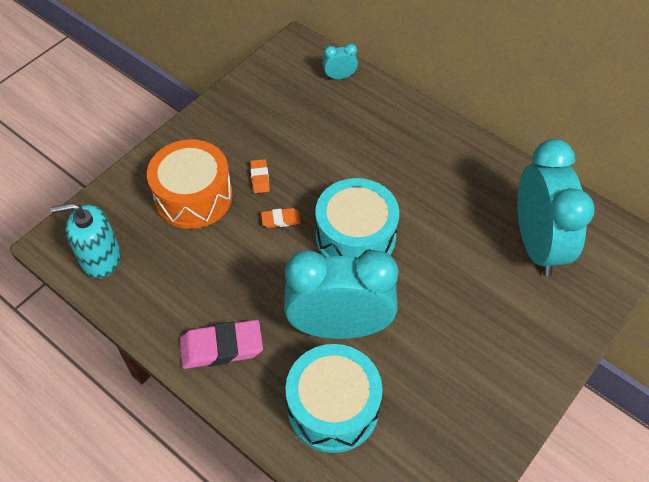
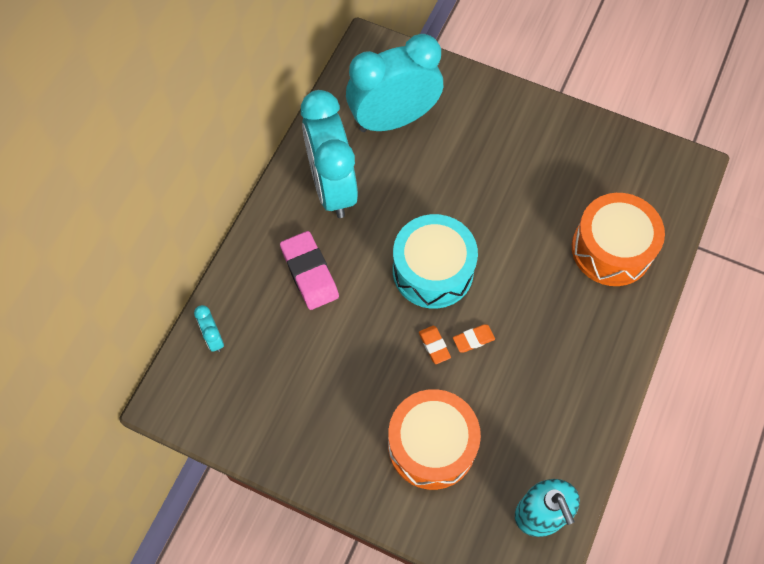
camera: 105 degrees left, 10 degrees up
(221, 347) = (592, 357): pink eraser -> pink eraser (309, 273)
(260, 178) = (386, 383): orange eraser -> orange eraser (473, 339)
(333, 407) = (611, 249): turquoise drum -> orange drum
(339, 327) = (535, 262): turquoise clock -> turquoise clock (332, 187)

